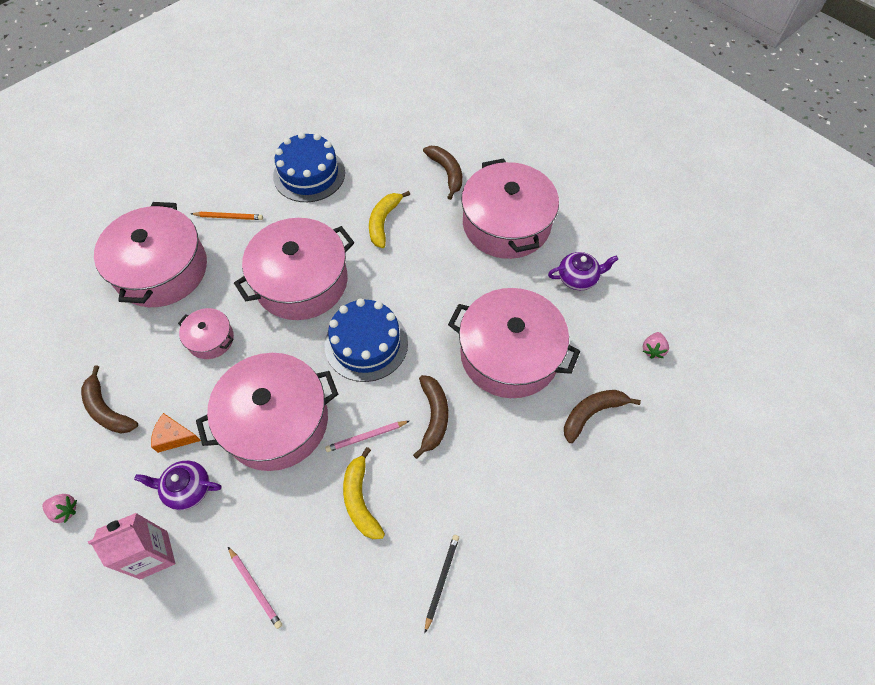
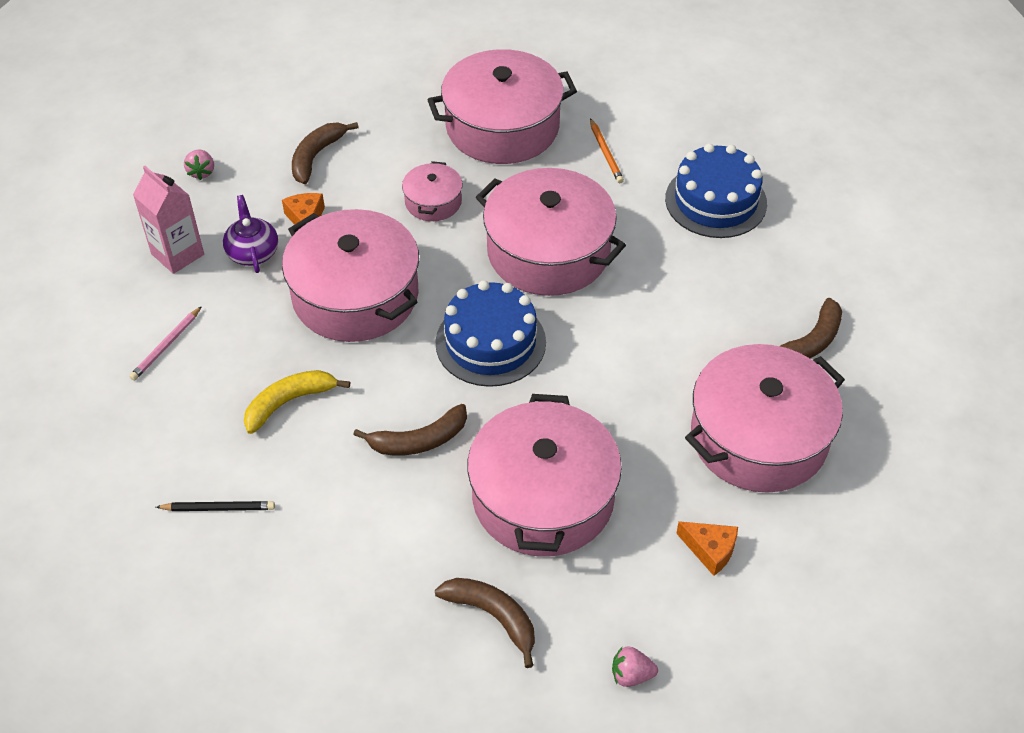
camera: 70 degrees right, 10 degrees down
(366, 436) = (367, 382): pink pencil -> none
(383, 222) = (683, 300): yellow banana -> none
(578, 278) = (710, 550): purple teapot -> orange cheese

